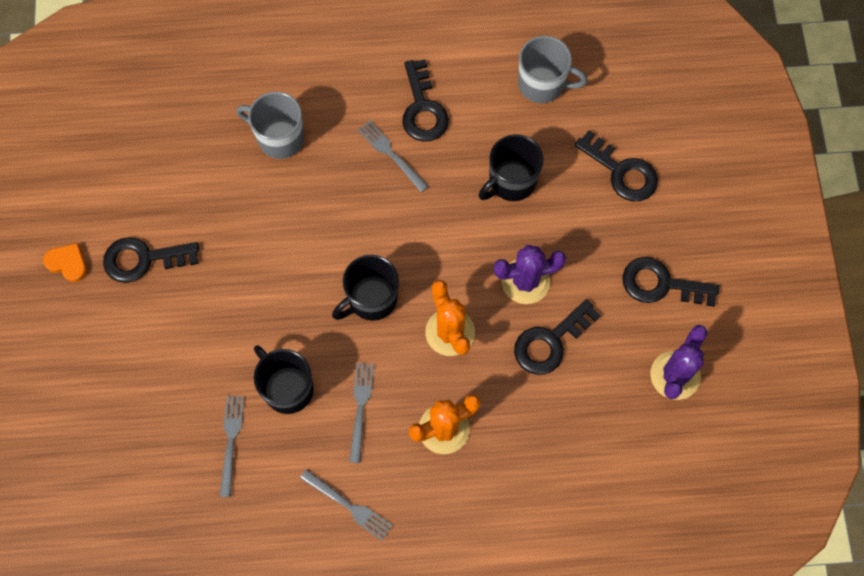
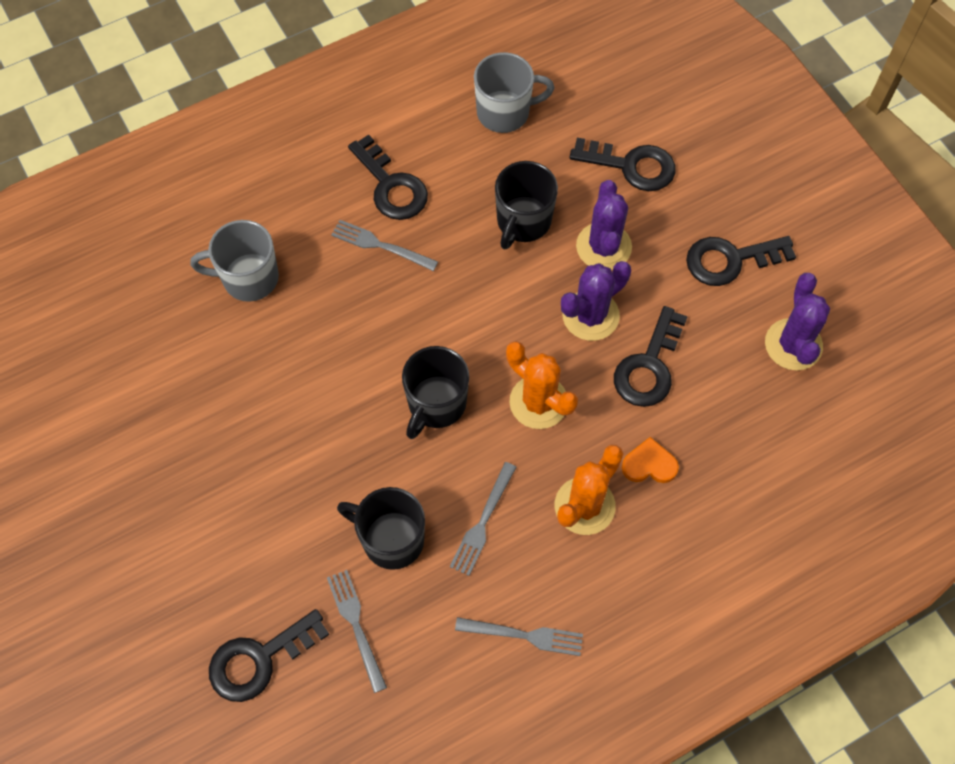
camera: 25 degrees left, 5 degrees down
(68, 263) = (68, 513): orange heart -> orange heart (649, 464)
(143, 259) = (156, 471): black key -> black key (259, 659)
(360, 407) = (482, 523): grey fork -> grey fork turned 135 degrees counterclockwise
(564, 229) = (603, 247): none -> purple cactus

